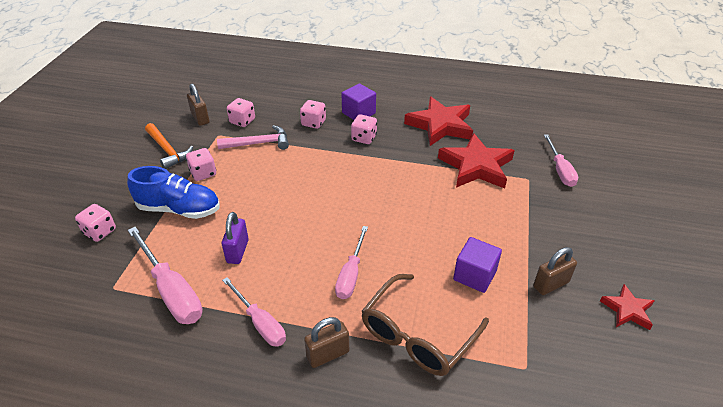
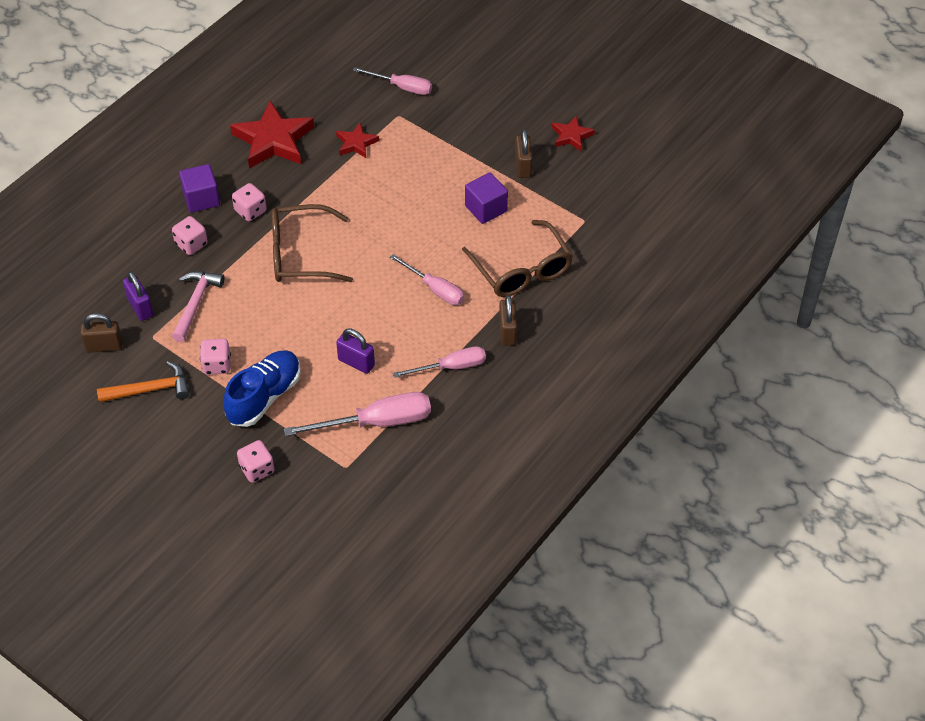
camera: 65 degrees left, 10 degrees up
(242, 121) = (140, 307): pink dice -> purple padlock
(338, 177) = (300, 254): none -> brown glasses
(476, 166) = (356, 143): red star -> red star, size x0.53

